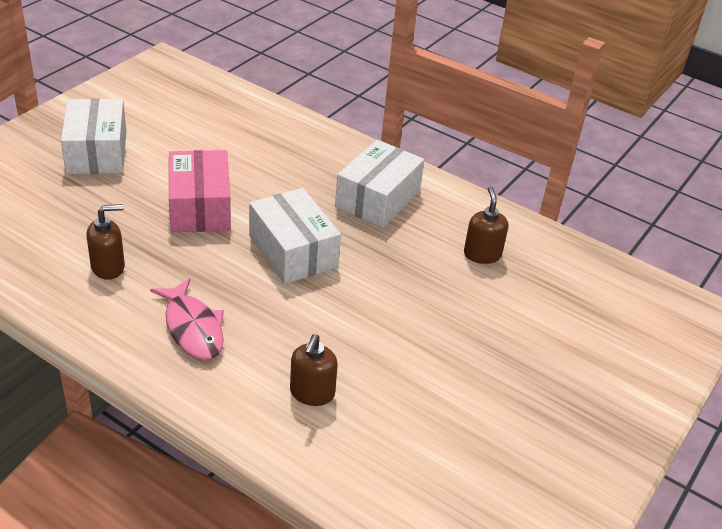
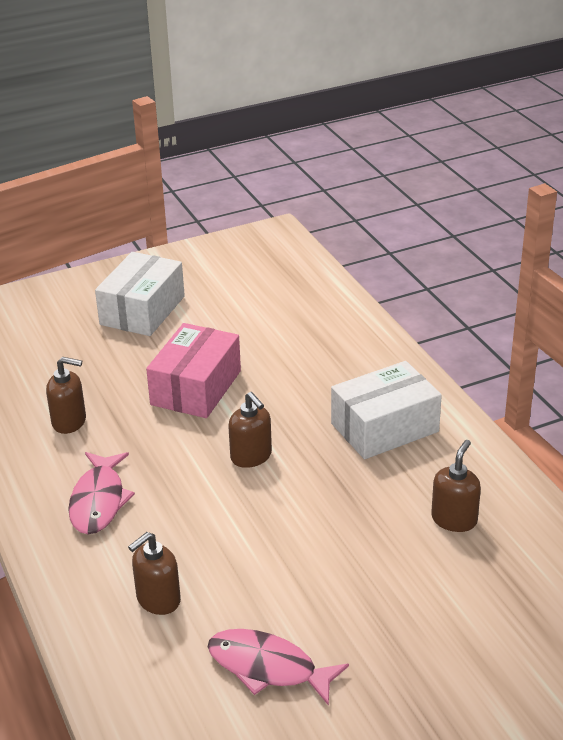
camera: 35 degrees right, 5 degrees down
(293, 251) = (251, 457): white box -> brown soap dispenser
(441, 414) = (268, 667): none -> pink fish

